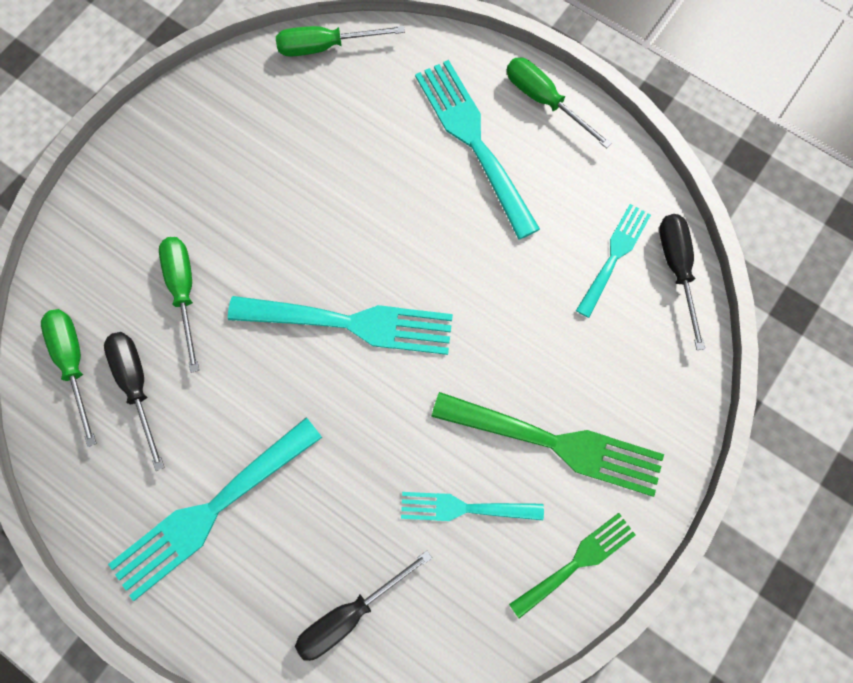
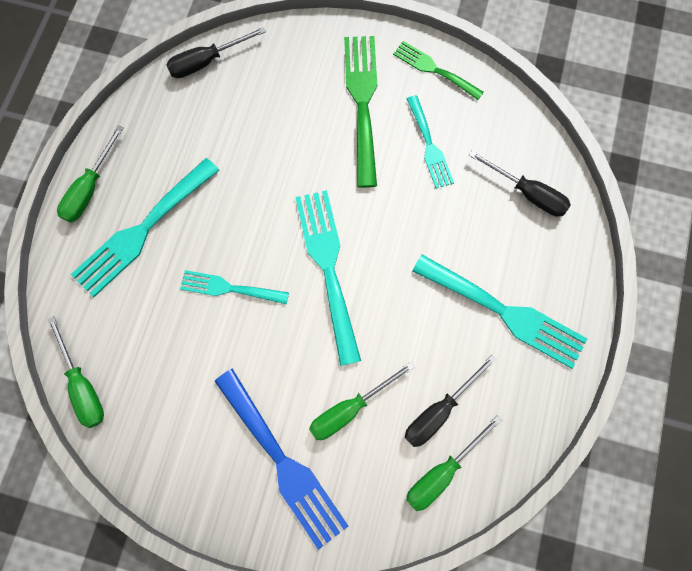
camera: 110 degrees left, 0 degrees up
(163, 207) = (283, 462): none -> blue fork
(614, 255) = (210, 103): turquoise fork -> turquoise fork (229, 288)

